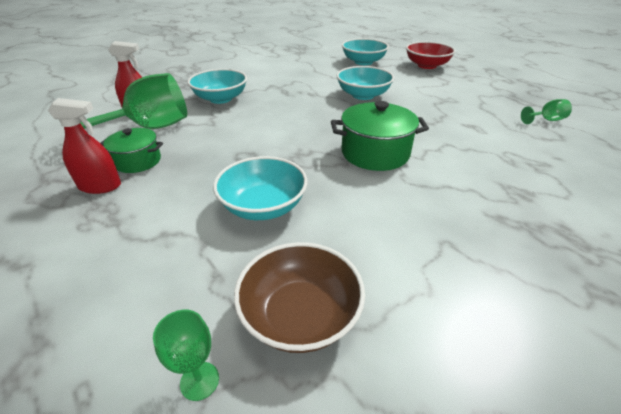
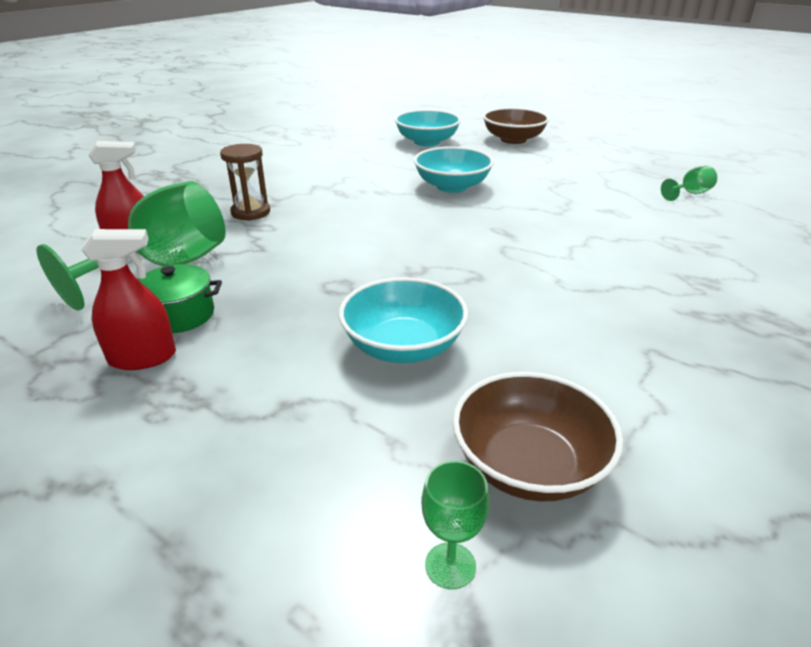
camera: 15 degrees left, 5 degrees down
(220, 99) = (251, 212): turquoise bowl -> brown hourglass
(375, 153) = (510, 259): green pot -> none
(426, 65) = (513, 139): red bowl -> brown bowl

